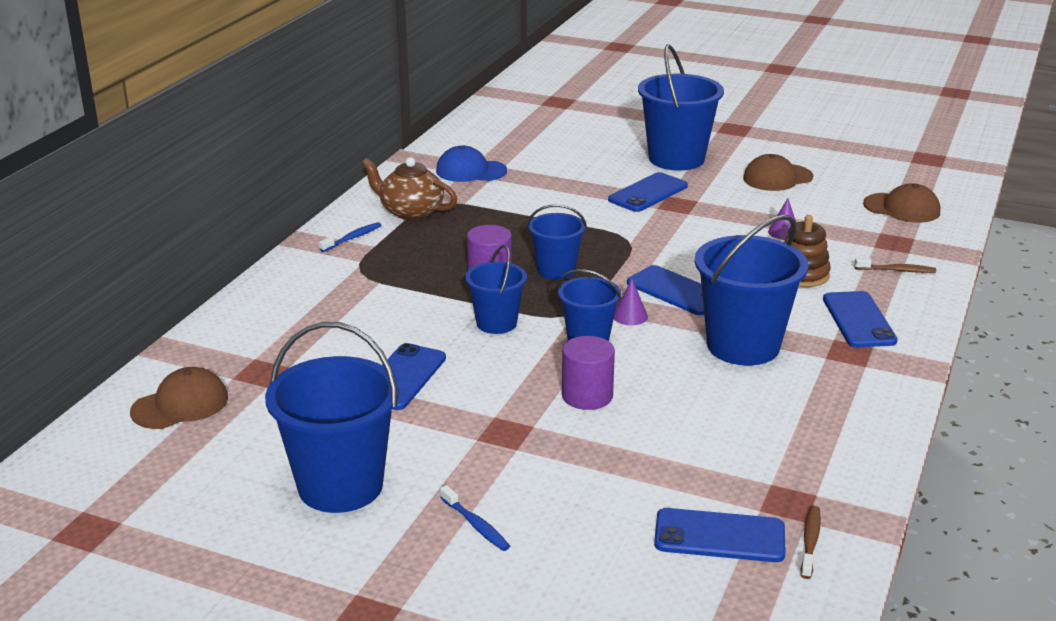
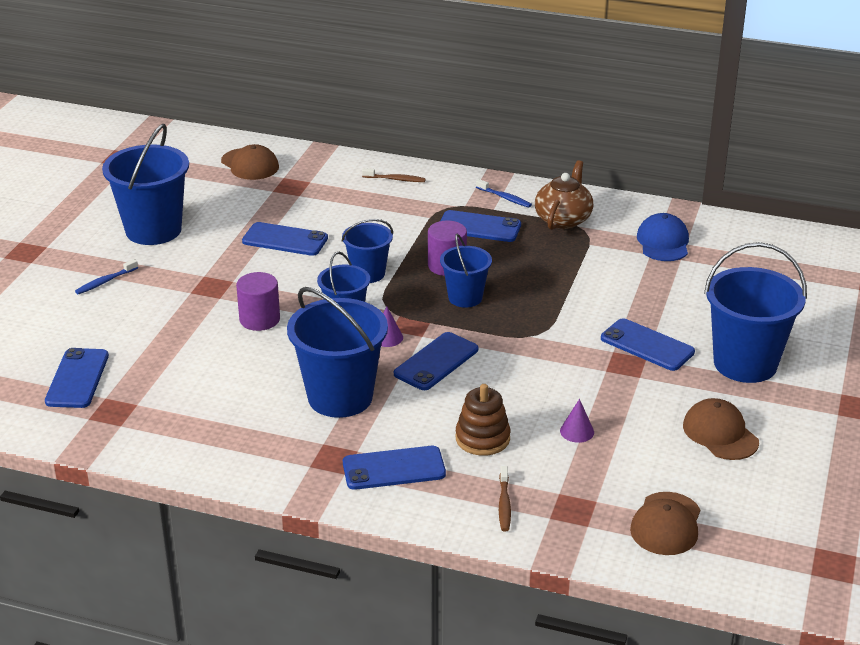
camera: 85 degrees right, 5 degrees up
(412, 255) = (479, 227): none -> blue phone
(810, 541) = (64, 419): brown toothbrush -> brown toothbrush (395, 179)

